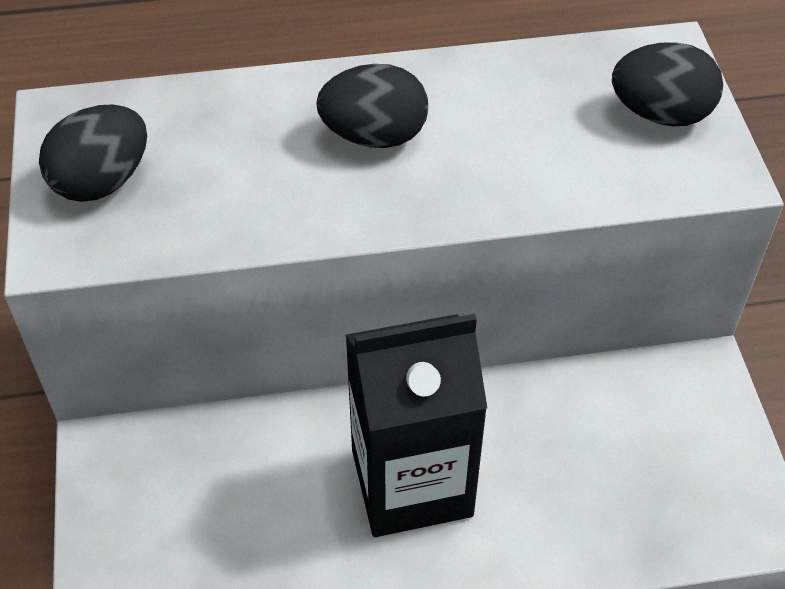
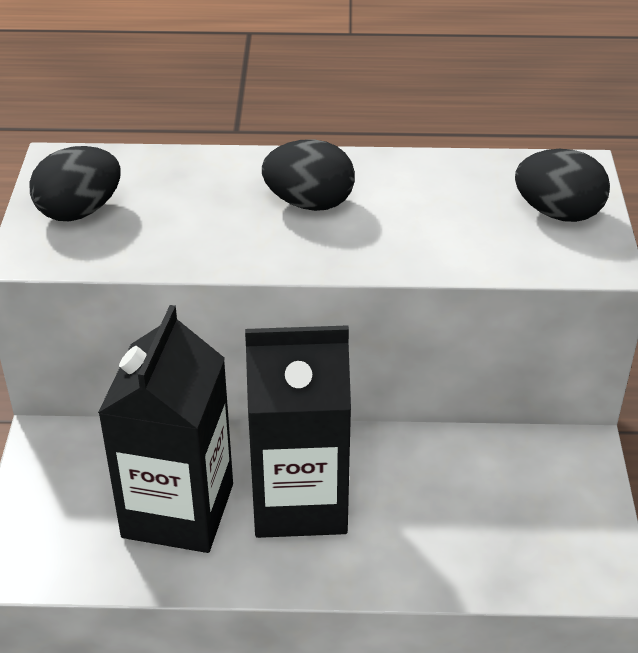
camera: 10 degrees right, 10 degrees down
(277, 516) = (178, 510): none -> black carton

